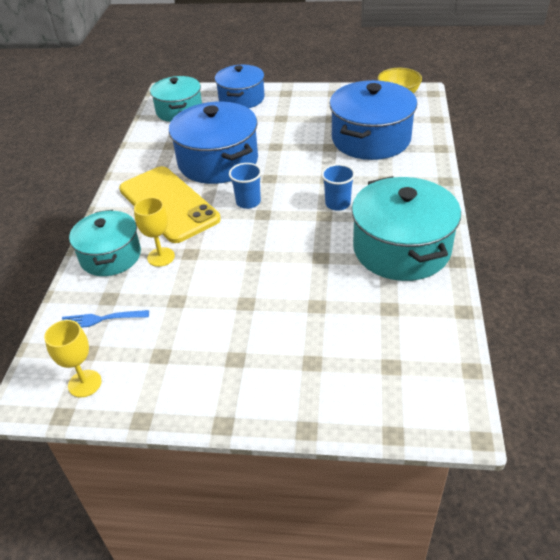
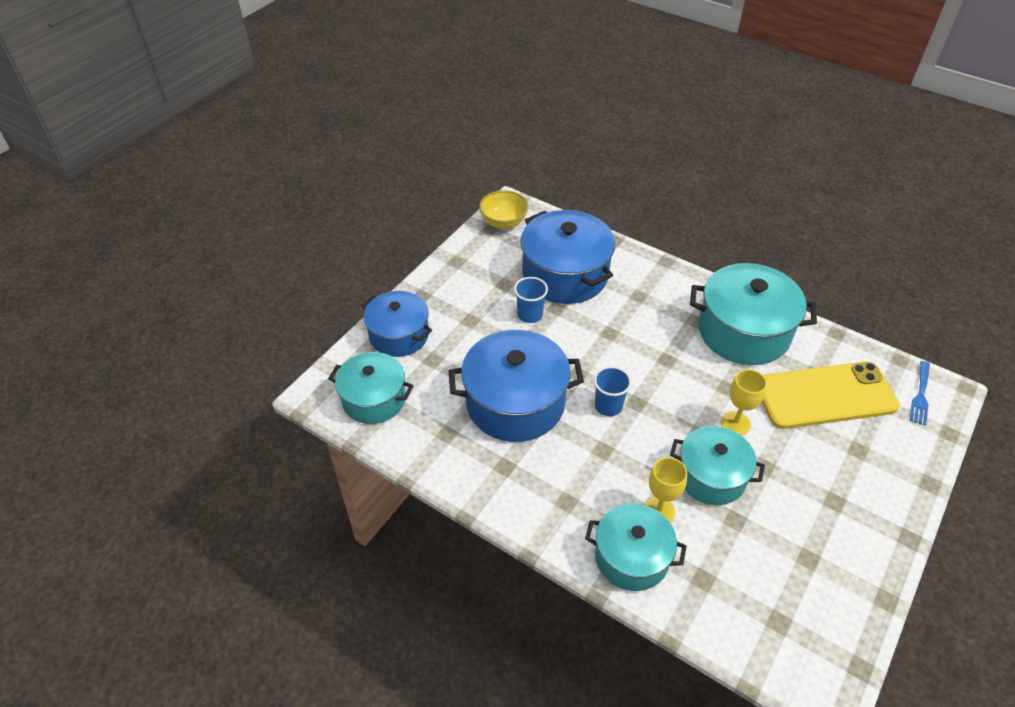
camera: 65 degrees left, 5 degrees up
(84, 383) = (823, 636): yellow goblet -> yellow goblet (735, 423)
(100, 319) = (734, 596): blue fork -> blue fork (920, 395)
(169, 204) = (567, 474): yellow phone -> yellow phone (825, 395)
(213, 275) = (711, 476): none -> turquoise pot
(337, 204) = (654, 343): blue cup -> blue cup (530, 315)

